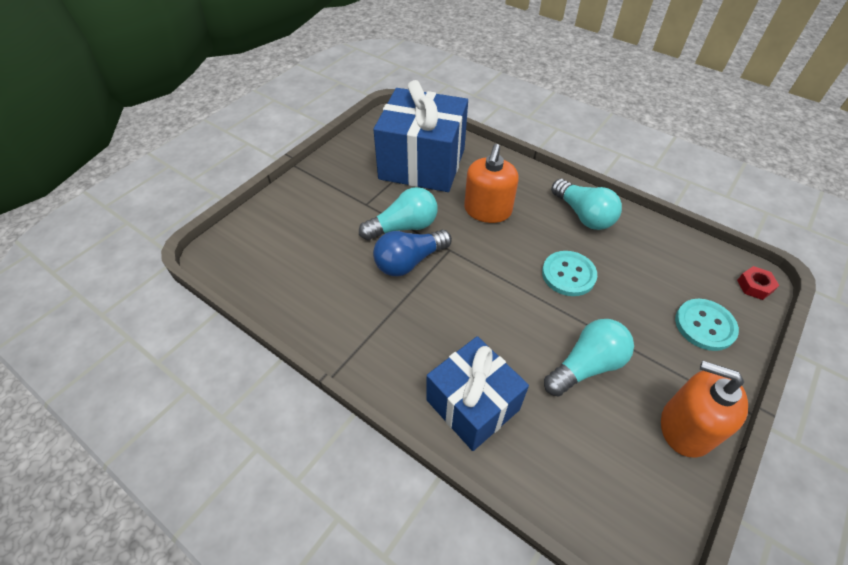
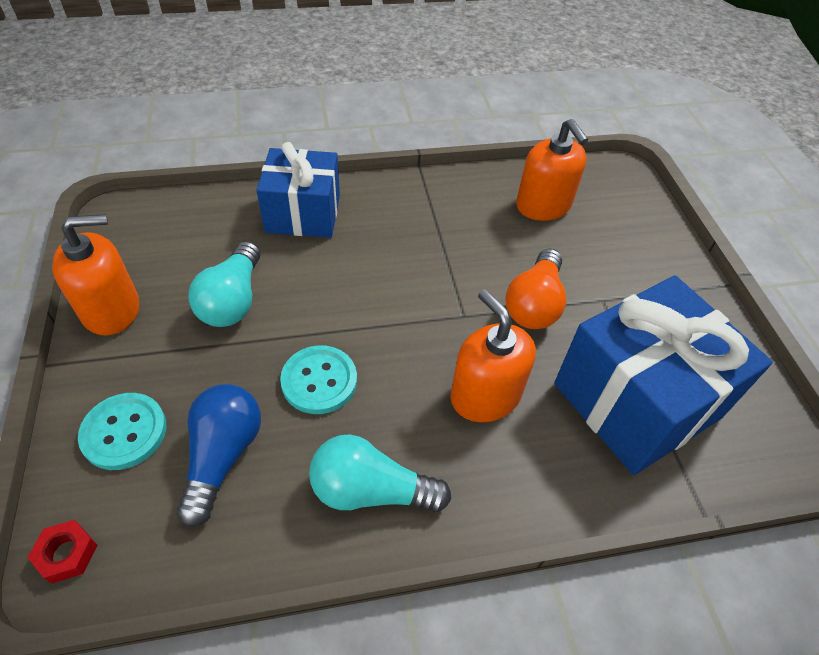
camera: 130 degrees right, 0 degrees up
(303, 272) = (543, 205): none -> orange soap dispenser
(403, 227) = (534, 304): turquoise light bulb -> orange light bulb
(409, 261) = (481, 275): blue light bulb -> blue light bulb (223, 456)

